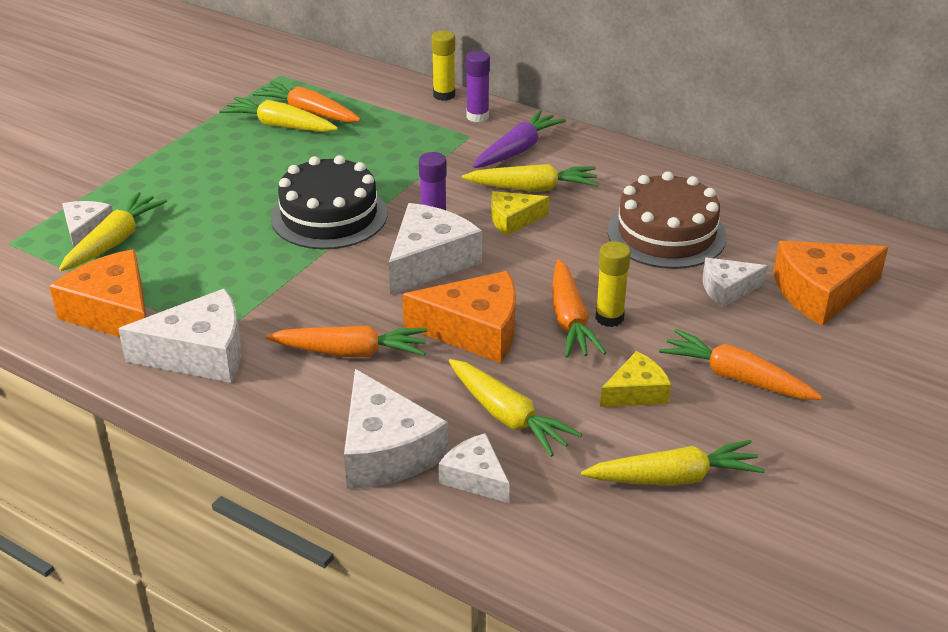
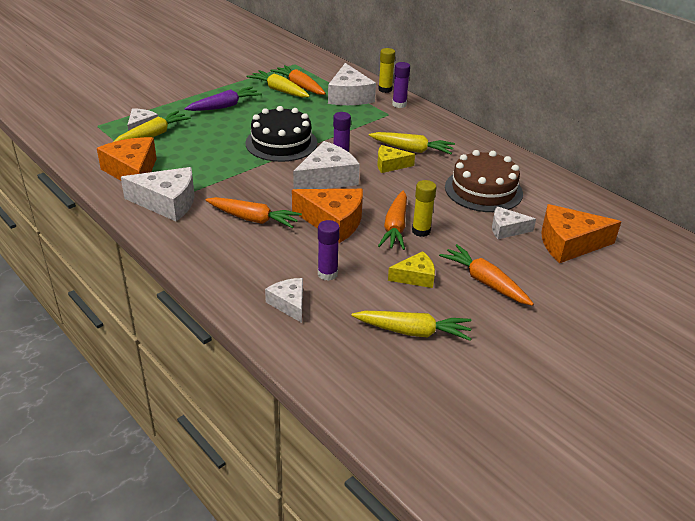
camera: 15 degrees right, 0 degrees up
(386, 451) = (244, 277): white cheese -> white cheese (349, 96)
(508, 417) = (327, 274): yellow carrot -> purple glue stick
(517, 150) = (414, 127): purple carrot -> purple carrot (224, 106)

